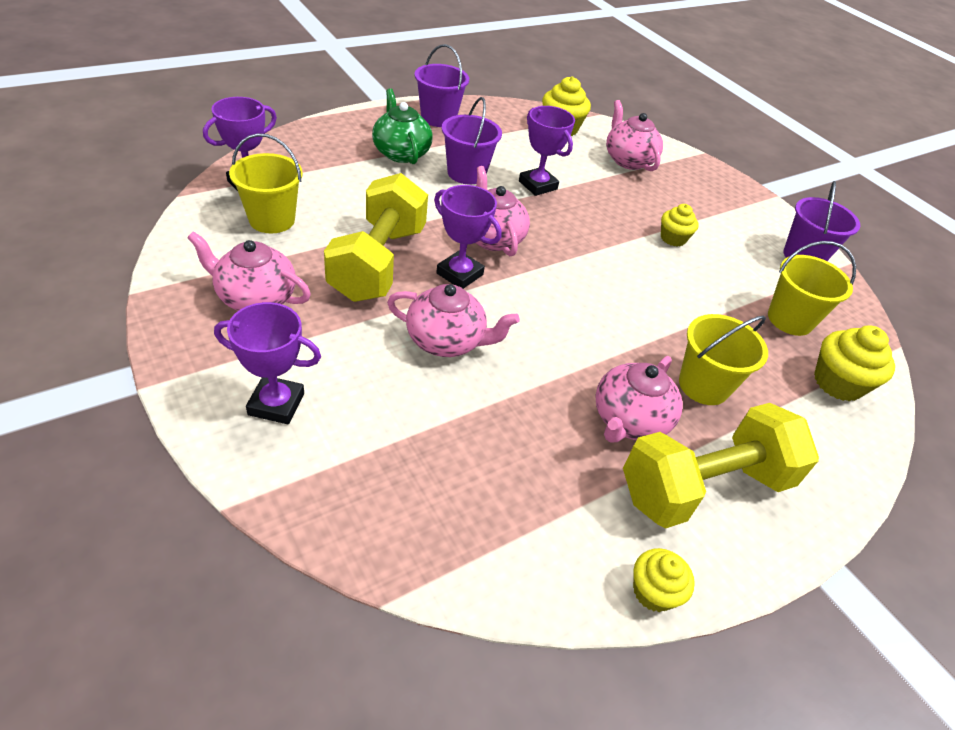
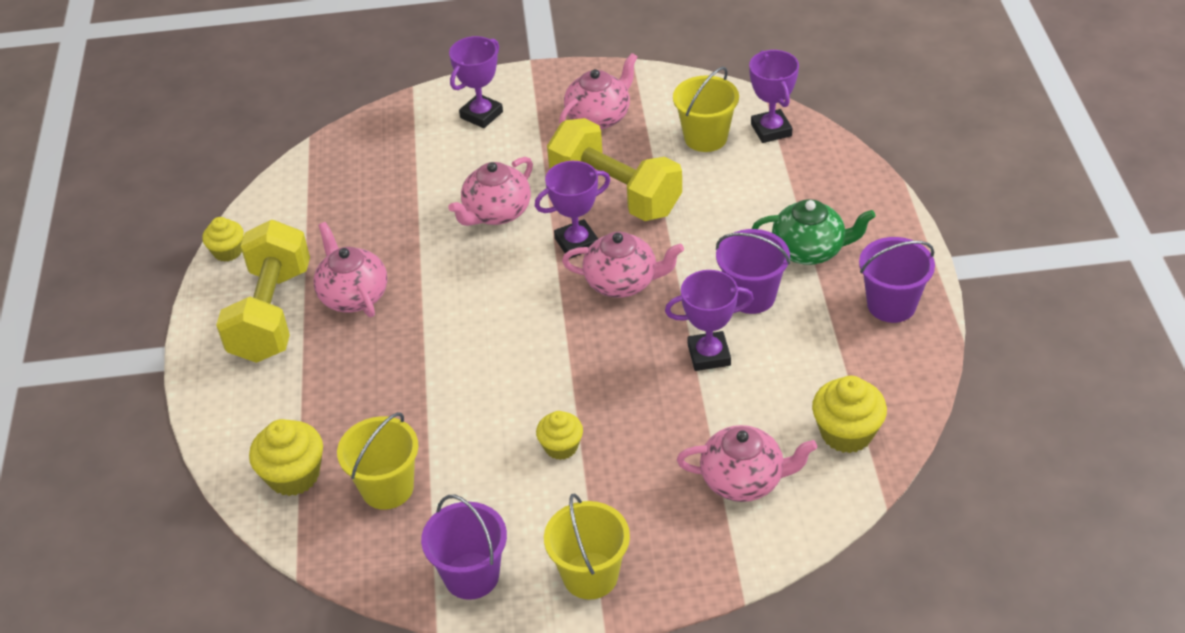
camera: 125 degrees right, 0 degrees up
(703, 385) = (355, 363): yellow bucket -> yellow bucket (590, 575)

